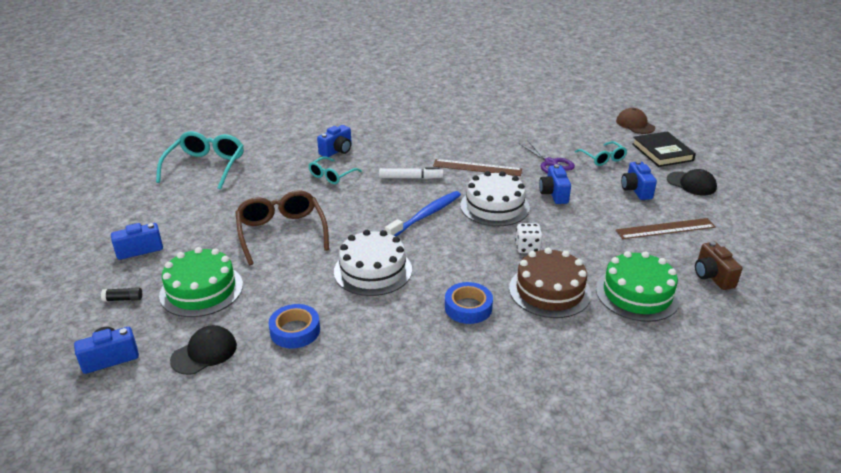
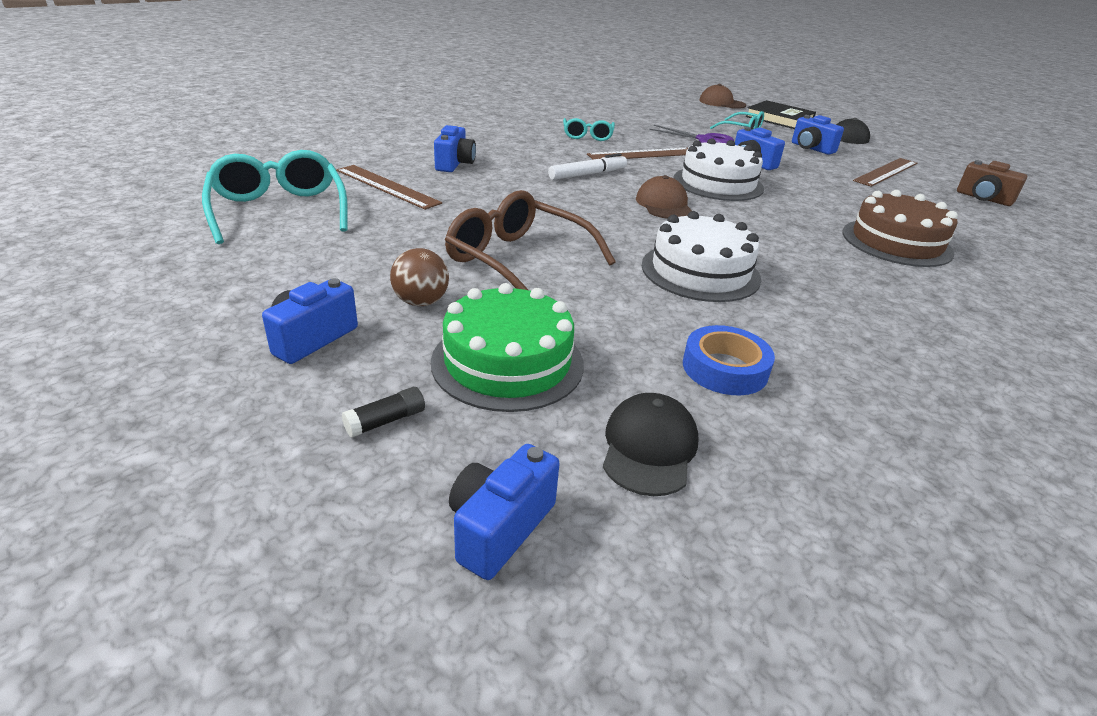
camera: 35 degrees left, 0 degrees up
(205, 244) = (421, 302): none -> brown ball
(278, 161) = (387, 186): none -> brown ruler
(331, 175) = (487, 188): turquoise glasses -> turquoise glasses (587, 136)
(426, 215) = (664, 205): blue toothbrush -> brown cap
(468, 307) = (858, 279): blue tape -> none
(527, 248) = (811, 211): white dice -> none
(637, 294) = (962, 225): green cake -> none

